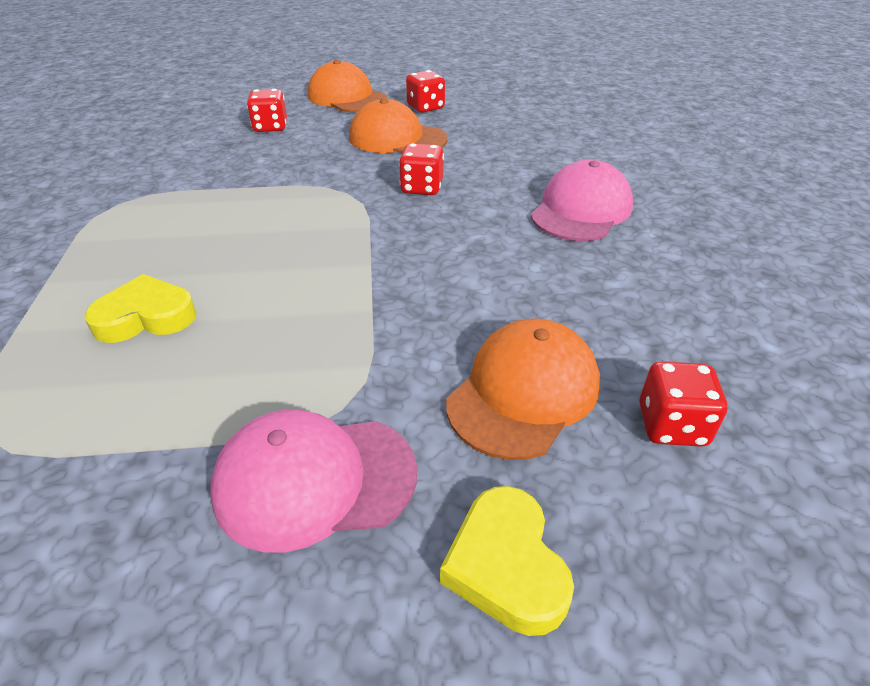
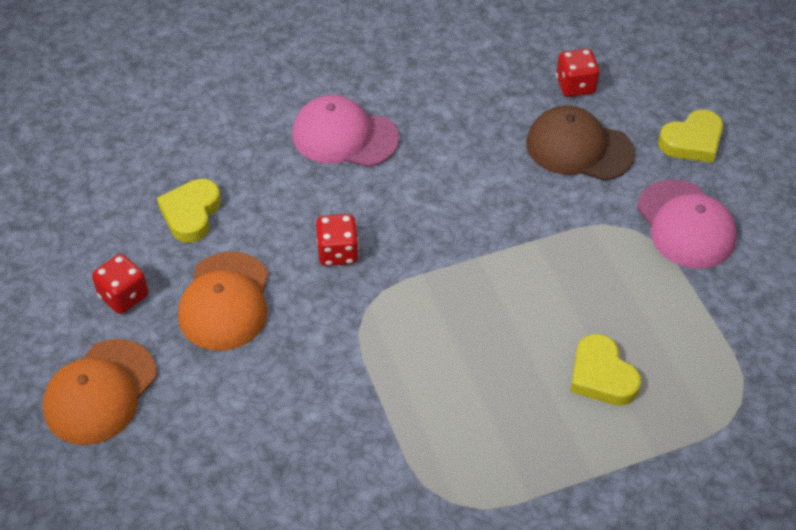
camera: 105 degrees left, 10 degrees up
(270, 127) = (221, 442): red dice -> none
(499, 133) = (191, 214): none -> yellow heart
(523, 392) = (579, 148): orange cap -> brown cap

